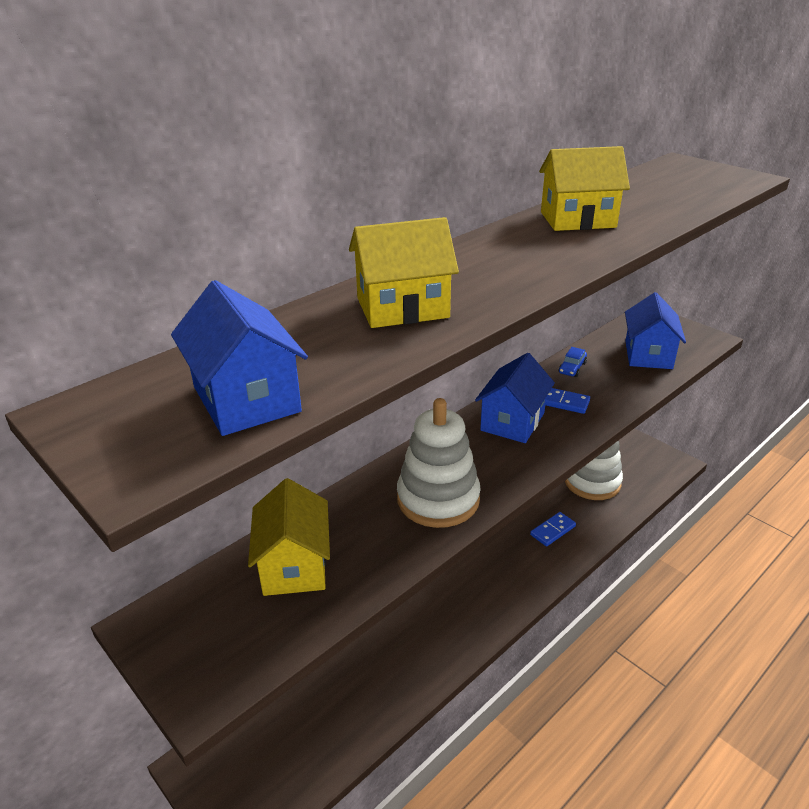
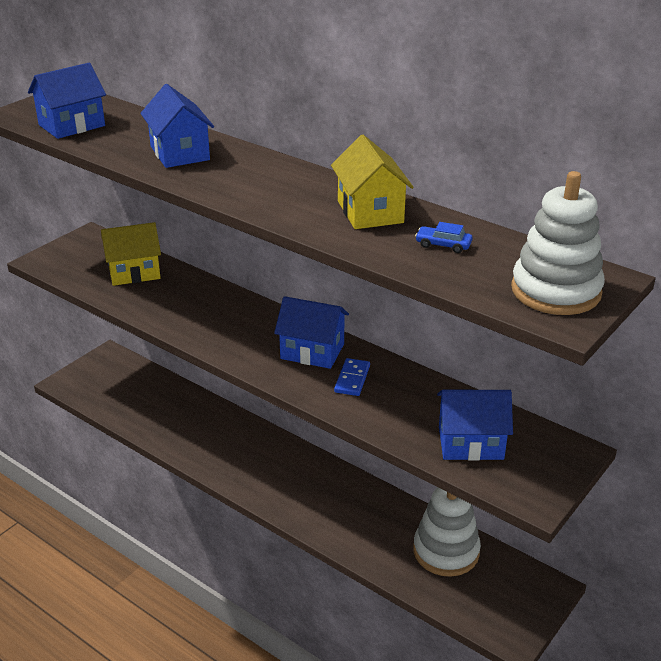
camera: 80 degrees right, 0 degrees up
(402, 308) = (180, 153): yellow house -> blue house
(438, 499) = (202, 320): white stacking toy -> white stacking toy (556, 291)
(552, 530) = (356, 518): blue domino -> none
(572, 368) = (420, 386): blue car -> blue car (443, 245)

